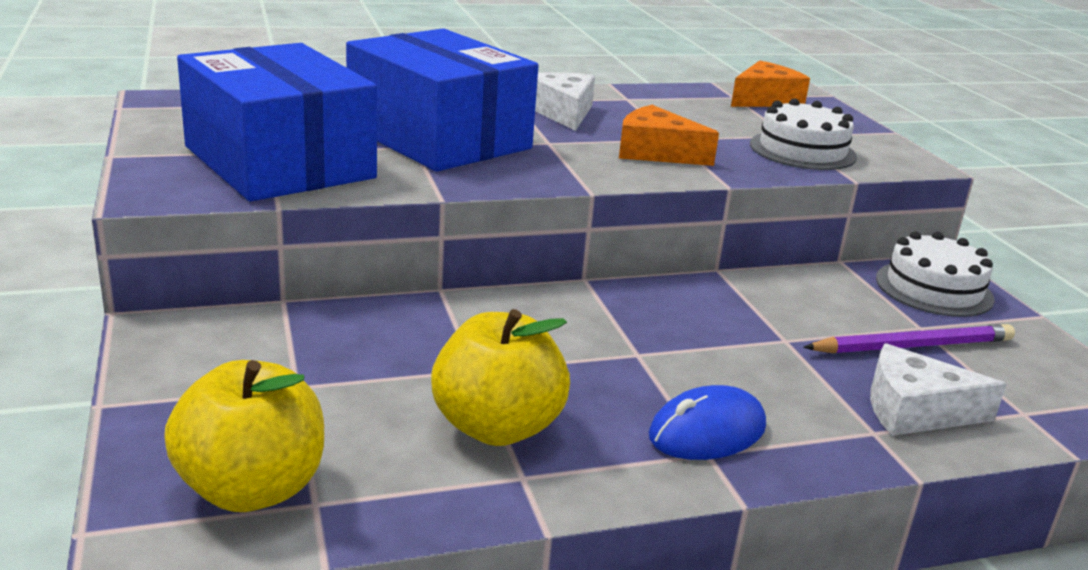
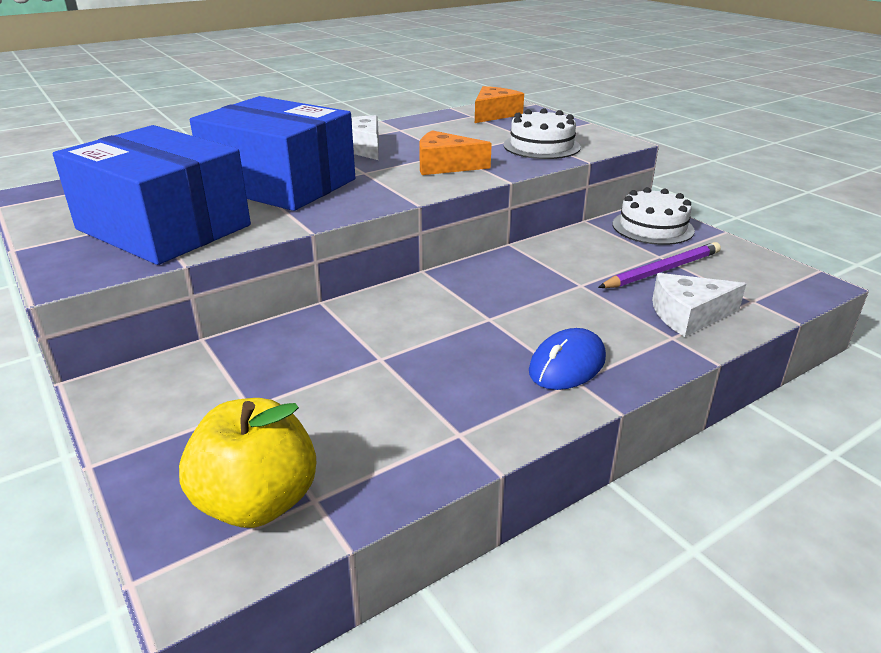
camera: 15 degrees left, 5 degrees up
(497, 427) = (420, 400): yellow apple -> none

